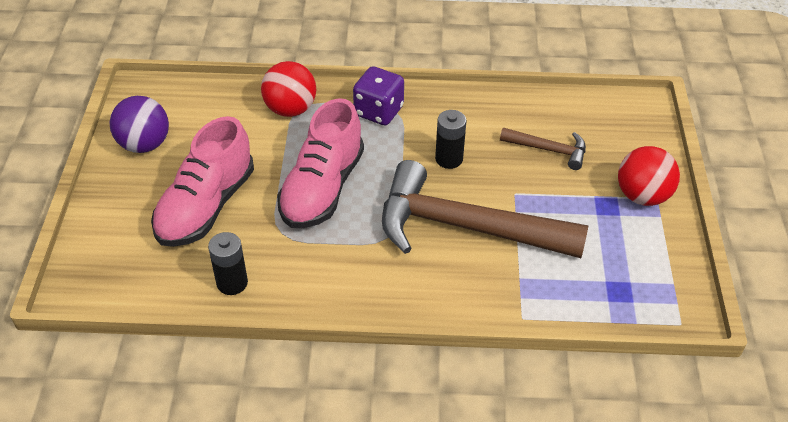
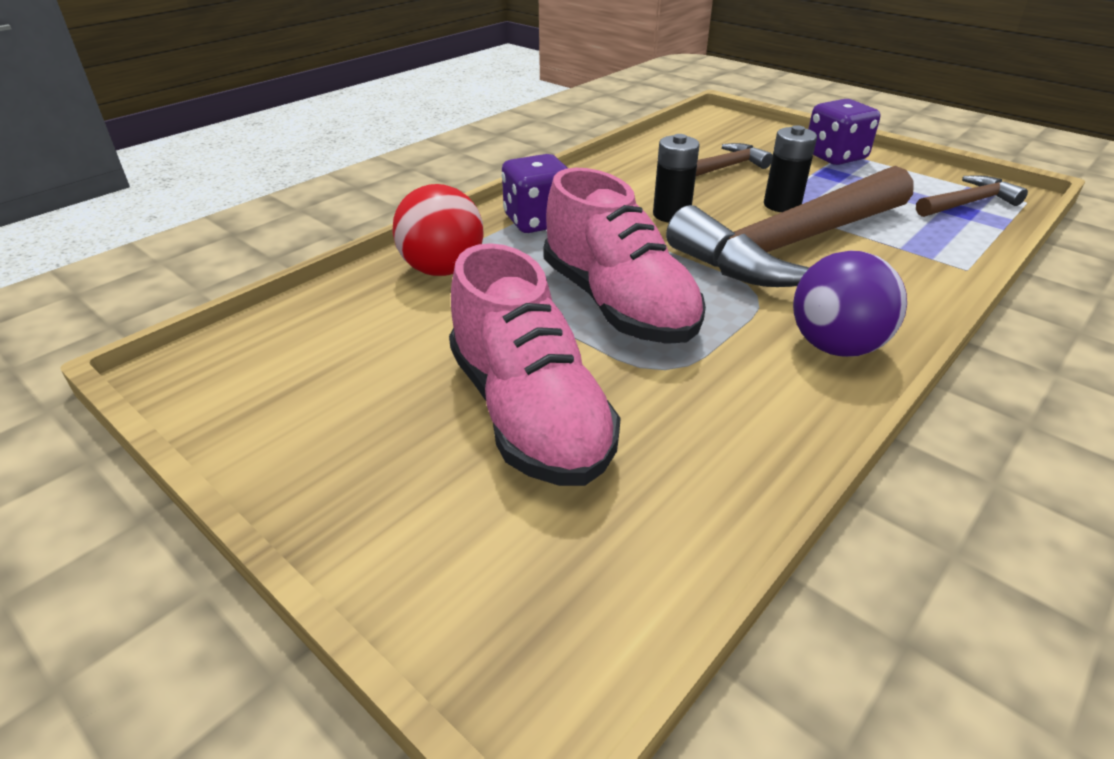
camera: 50 degrees left, 10 degrees down
(144, 144) = (305, 417): purple ball -> purple ball (835, 346)
(232, 283) = (725, 457): black battery -> black battery (782, 205)
(637, 292) = (968, 203): none -> brown hammer
(642, 196) = (835, 156): red ball -> purple dice

